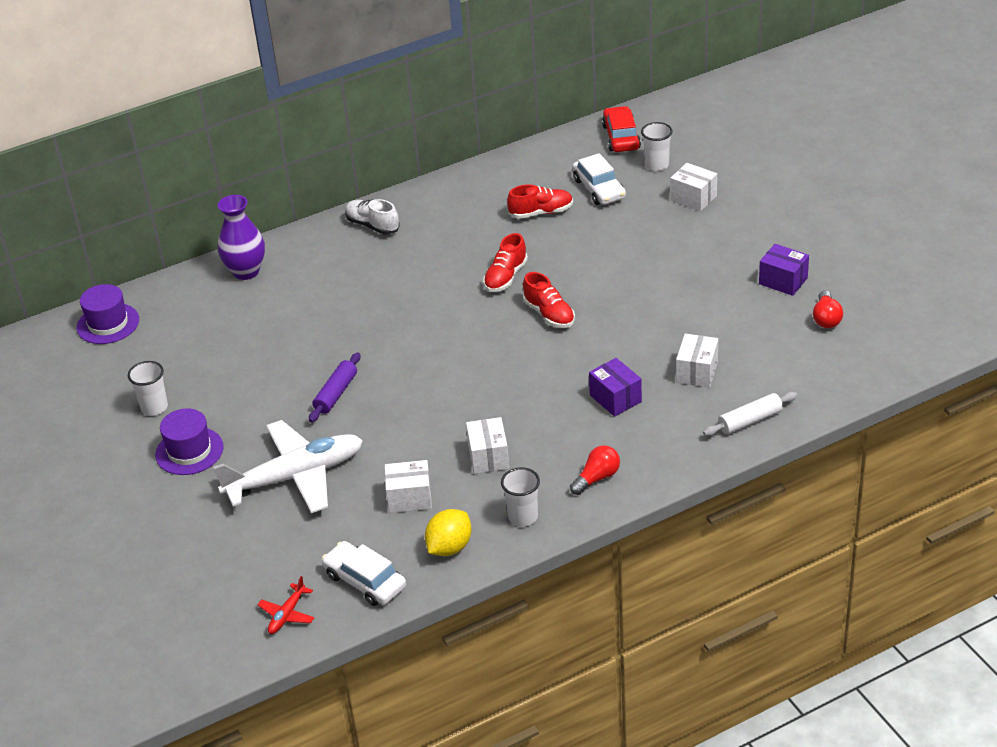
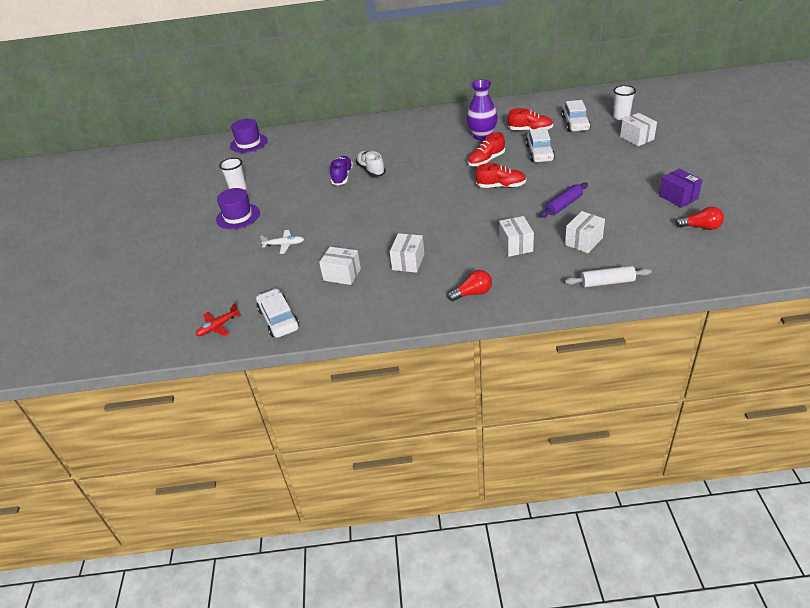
camera: 25 degrees right, 0 degrees up
(246, 271) = (338, 131): purple vase -> purple vase (482, 136)
(295, 476) = (284, 245): white plane -> white plane, size x0.41
(307, 349) = (342, 177): none -> purple shoe
(336, 394) = (341, 204): purple rolling pin -> purple rolling pin (563, 205)
(372, 225) = (424, 120): white shoe -> white shoe (371, 170)
(449, 547) = (345, 312): yellow lemon -> none
(523, 517) = (406, 306): white cup -> none
(549, 314) = (501, 186): red shoe -> red shoe turned 75 degrees counterclockwise
(574, 249) = (539, 153): none -> white car
(615, 398) = (515, 245): purple box -> white box
(621, 137) = (605, 99): red car -> none
(826, 318) = (701, 227): red light bulb -> red light bulb turned 105 degrees counterclockwise

